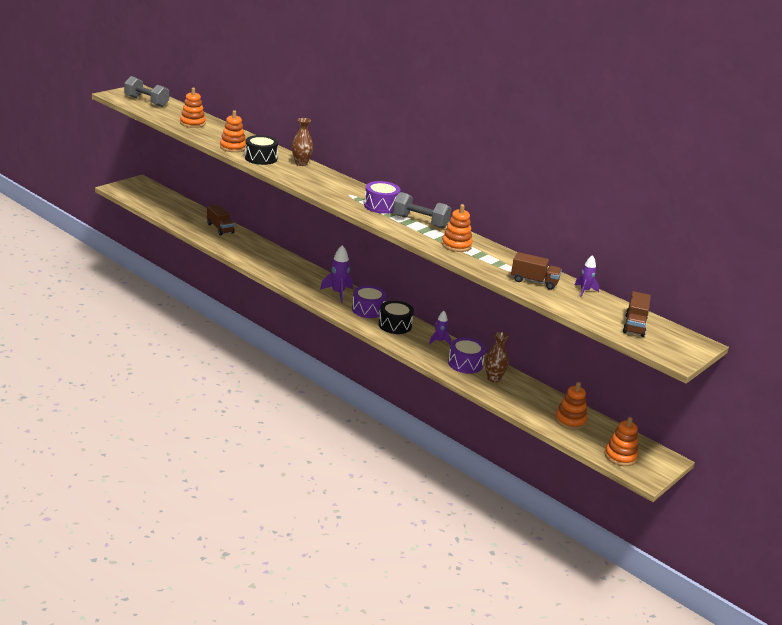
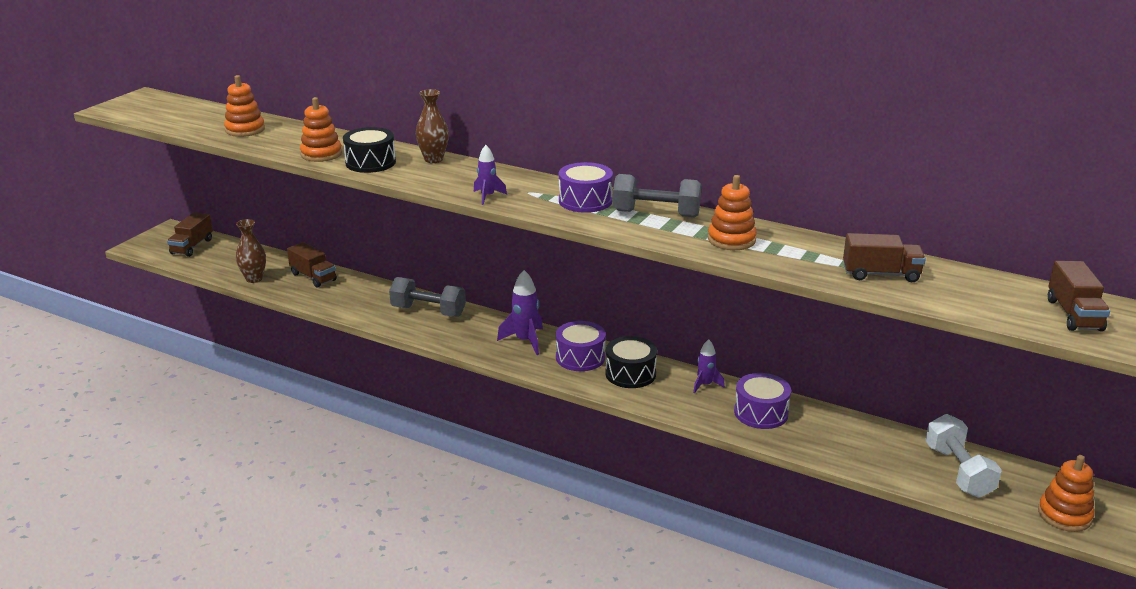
camera: 10 degrees left, 0 degrees up
(146, 101) = (162, 111): grey dumbbell -> grey dumbbell (428, 311)
(150, 195) = (192, 246): none -> brown truck
(493, 379) = (813, 428): brown vase -> brown vase (254, 279)
(570, 420) = (958, 471): orange stacking toy -> white dumbbell
(584, 291) = (960, 274): purple rocket -> purple rocket (487, 196)

